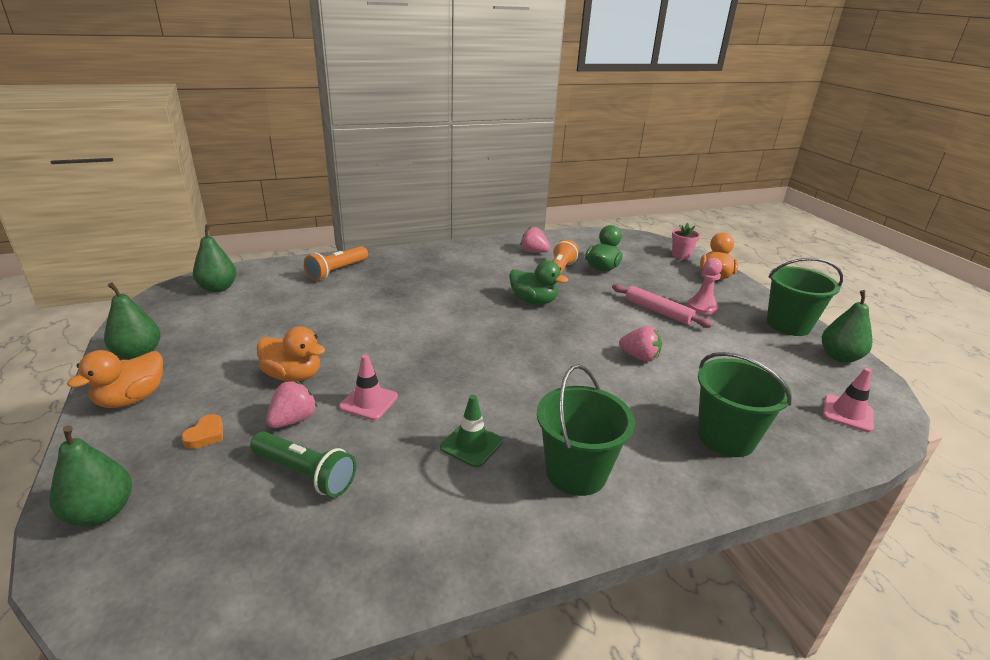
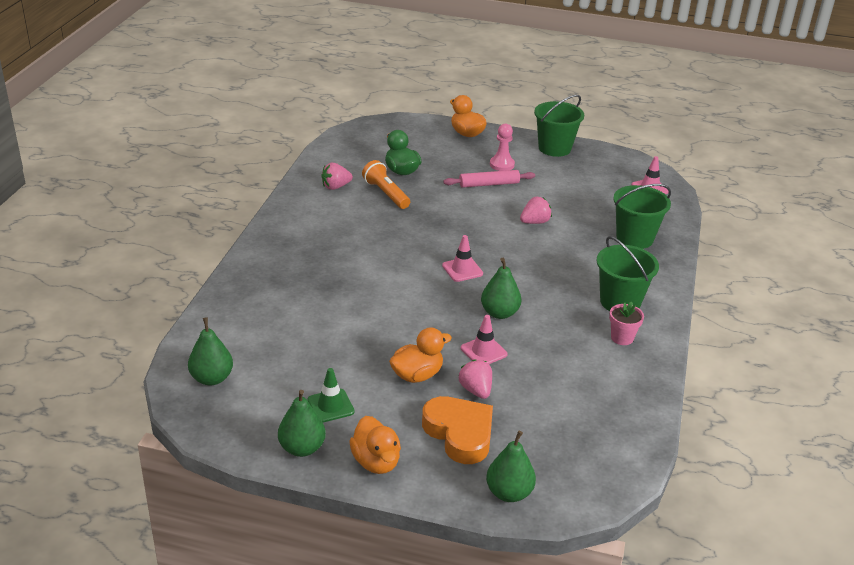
camera: 55 degrees left, 5 degrees up
(206, 435) = (460, 433): orange heart -> orange heart, size x2.41
(305, 474) = (539, 400): green flashlight -> none
(337, 271) = (253, 300): orange flashlight -> none
(471, 444) = (565, 327): green traffic cone -> green traffic cone (330, 406)
(496, 343) = (462, 270): none -> pink traffic cone
(533, 301) = (419, 226): green duck -> none
(681, 255) = (420, 127): pink flower pot -> pink flower pot (622, 338)
(839, 357) = (602, 155): green pear -> green pear (499, 313)

